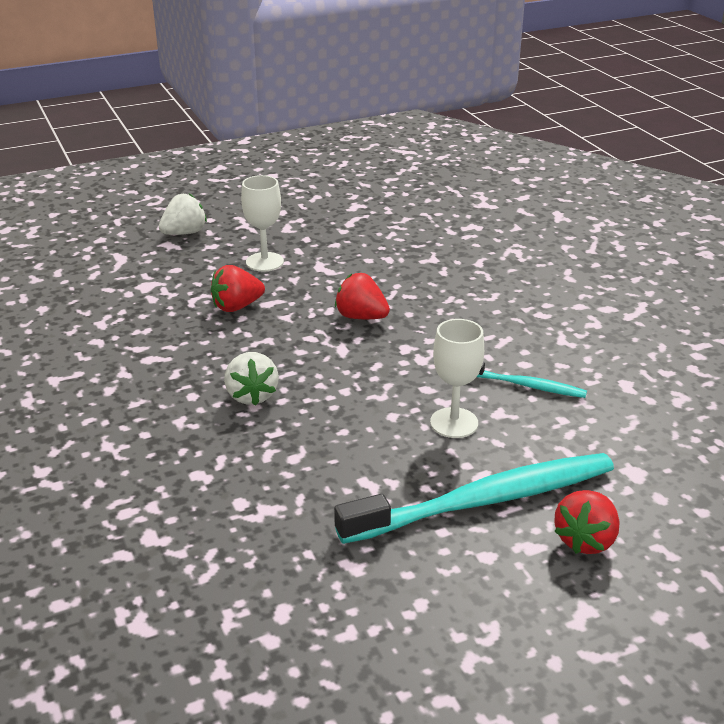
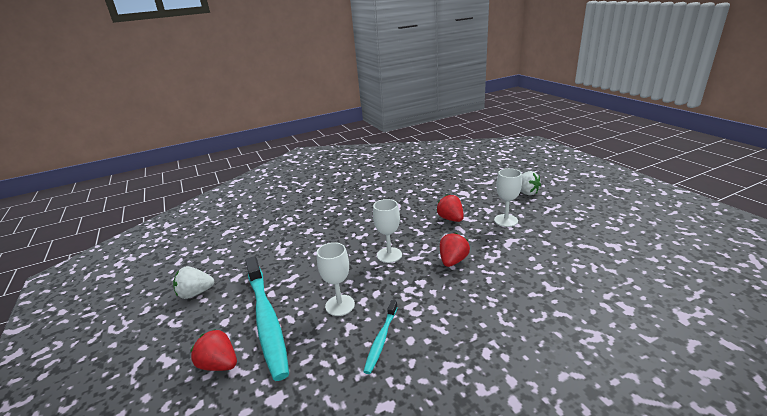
camera: 90 degrees right, 5 degrees down
(251, 395) = (367, 234): white strawberry -> white strawberry (195, 293)
(328, 373) = (389, 255): none -> white goblet

